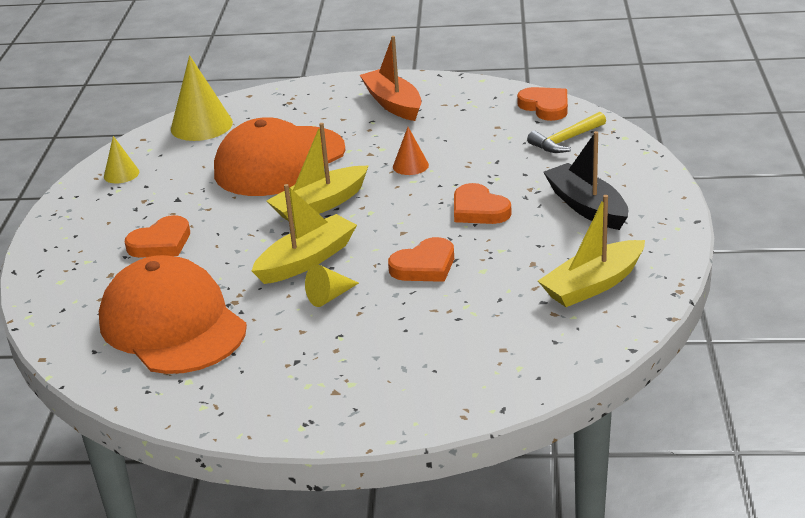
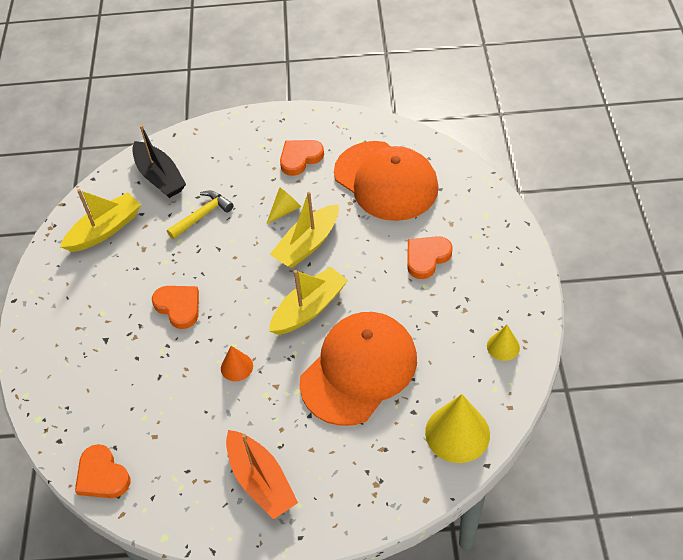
camera: 175 degrees right, 20 degrees up
(424, 266) = (220, 242): orange heart -> orange heart (300, 158)
(566, 140) = (92, 411): yellow hammer -> yellow hammer (202, 215)
(586, 207) = (93, 314): black boat -> black boat (160, 177)

